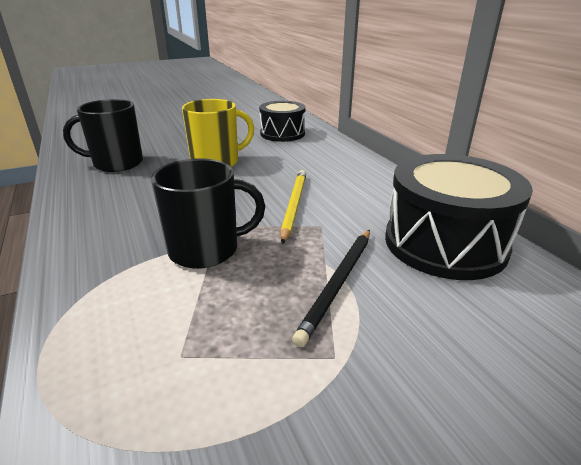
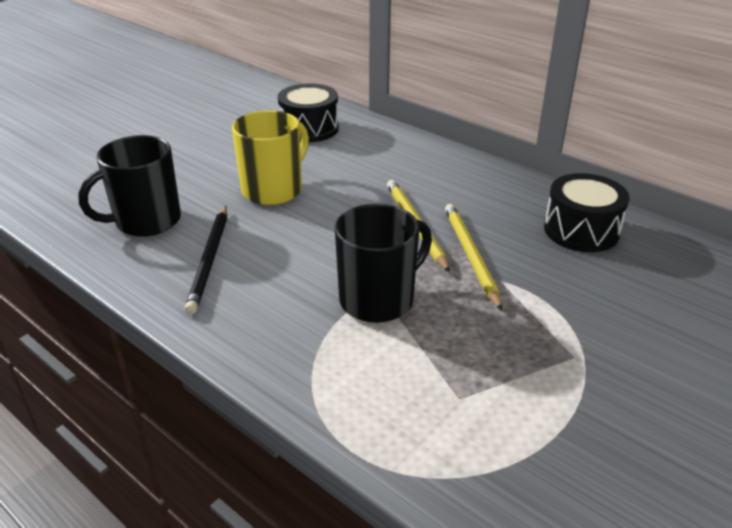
camera: 25 degrees left, 5 degrees up
(318, 238) = (470, 256): none -> yellow pencil
(338, 284) = (526, 296): black pencil -> black pencil (209, 260)
(445, 243) = (581, 230): black drum -> black drum, size x0.64

